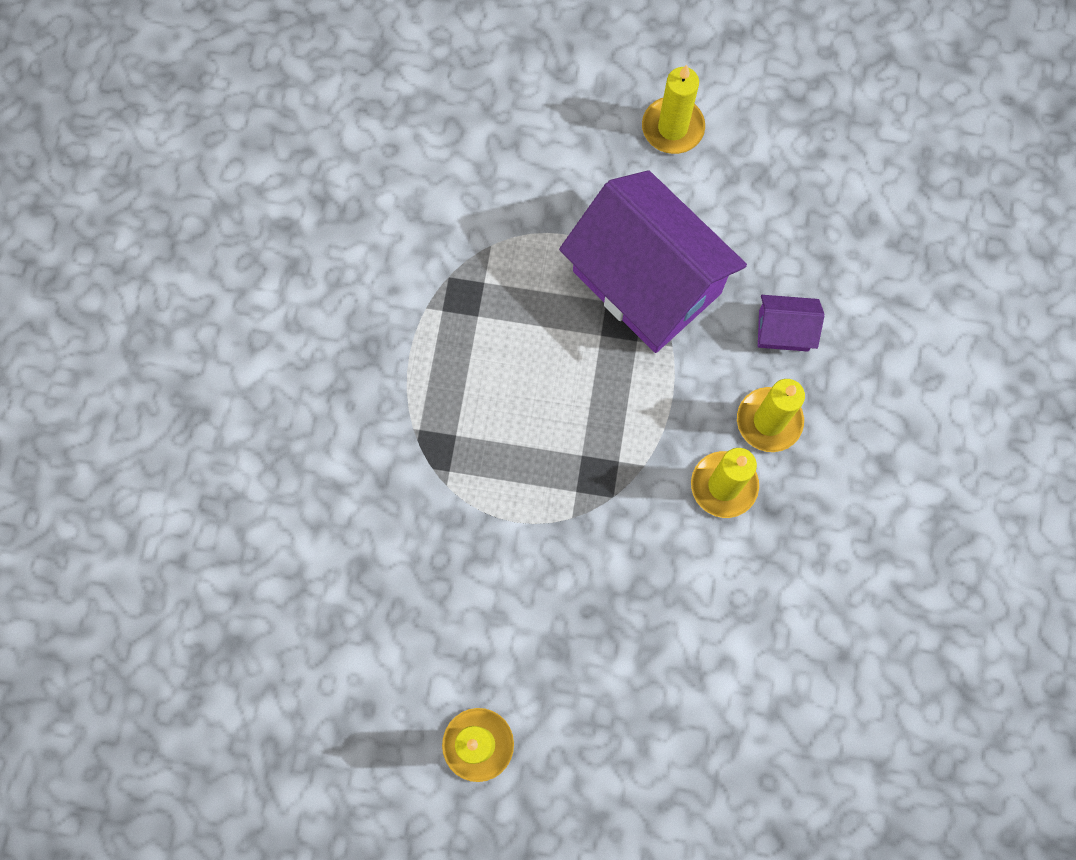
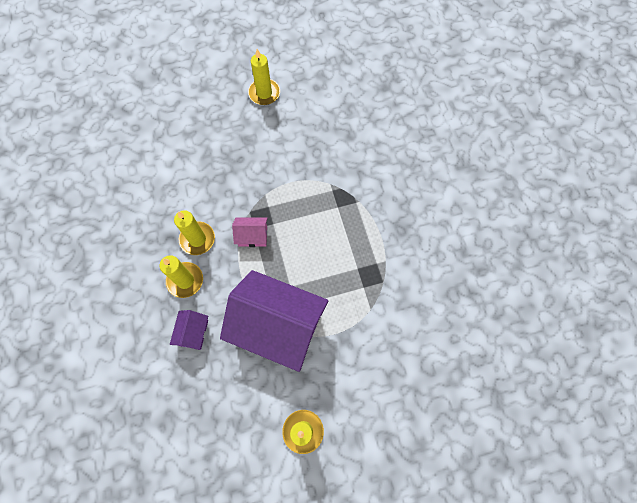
camera: 155 degrees right, 5 degrees down
(626, 448) = (252, 236): none -> pink house
(783, 330) = (193, 333): purple house -> purple house turned 60 degrees counterclockwise

